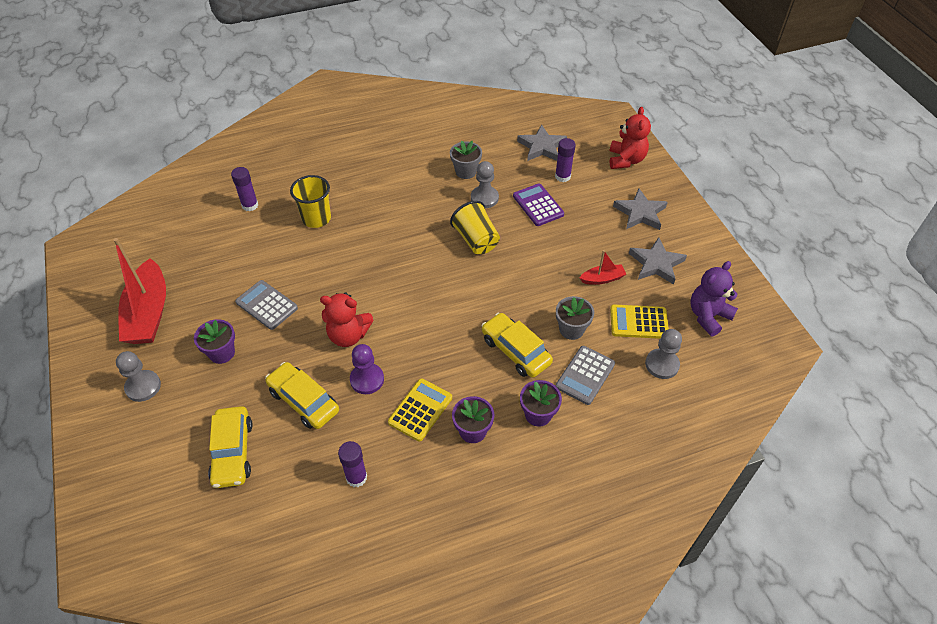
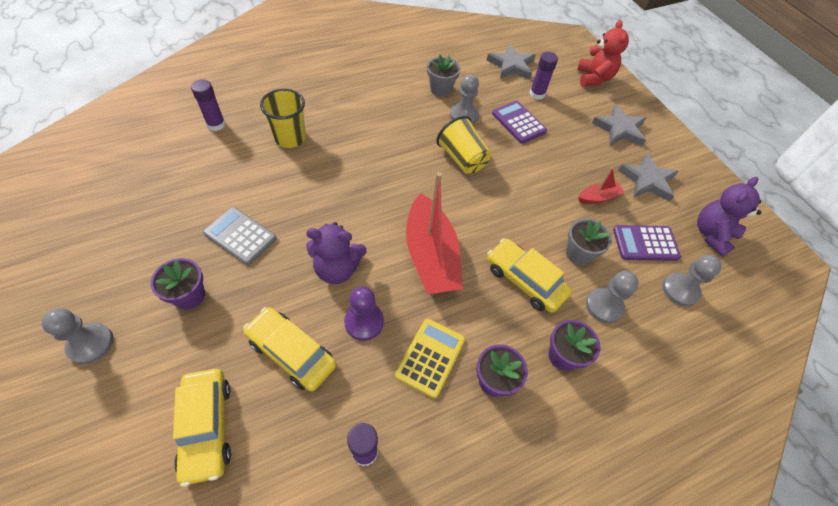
camera: 10 degrees left, 5 degrees up
(149, 313) = (99, 250): red boat -> red boat (431, 256)
(348, 335) = (337, 269): red teddy bear -> purple teddy bear
(585, 375) = (604, 306): grey calculator -> grey pawn
(638, 322) = (645, 243): yellow calculator -> purple calculator

